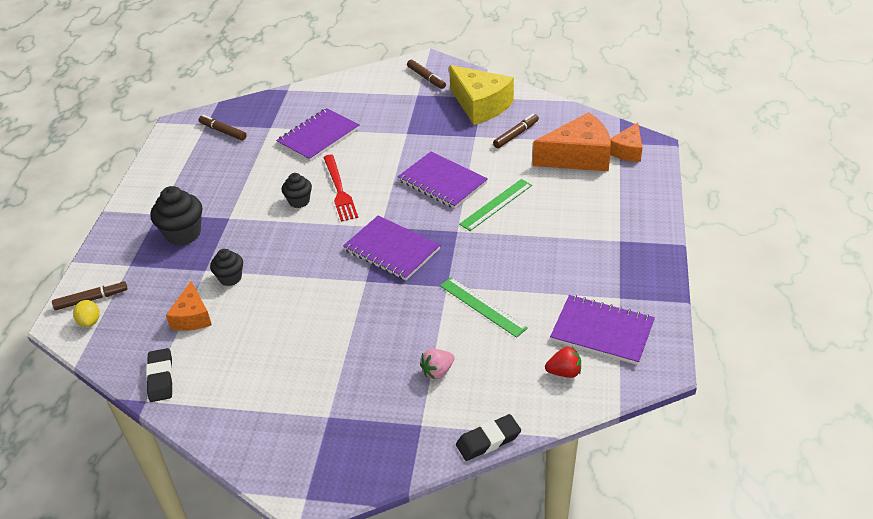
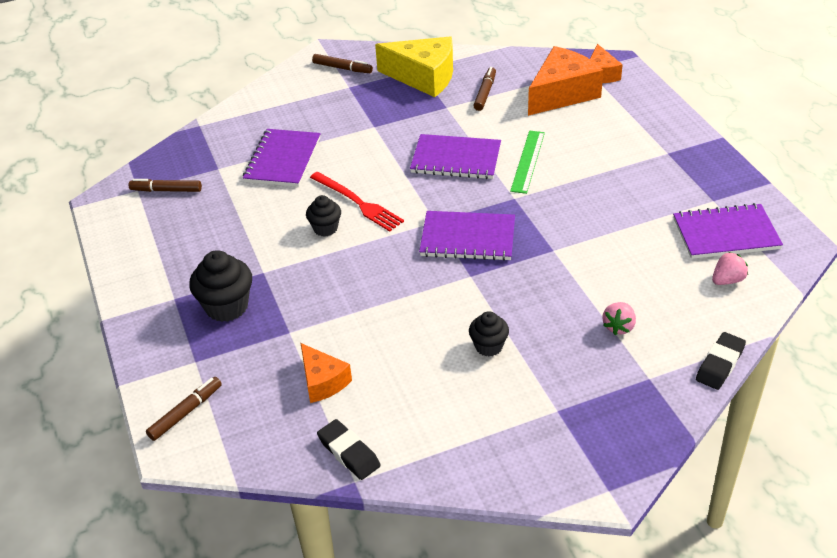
camera: 30 degrees left, 0 degrees up
(90, 321) = (208, 435): yellow lemon -> none
(230, 278) = (326, 328): black cupcake -> black cupcake (488, 346)
(482, 306) = (603, 255): green ruler -> none
(564, 372) = (727, 280): red strawberry -> pink strawberry

